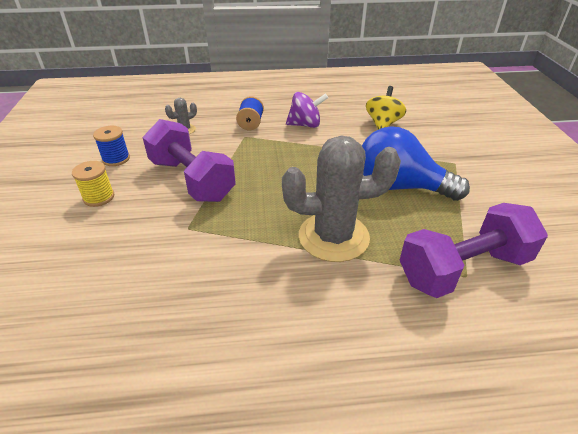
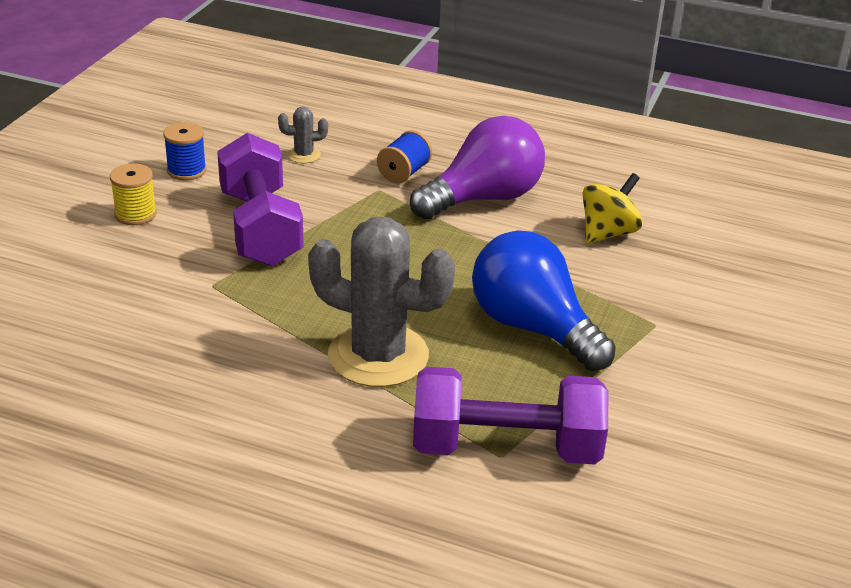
camera: 25 degrees right, 5 degrees down
(305, 125) = (483, 198): purple spinning top -> purple light bulb

